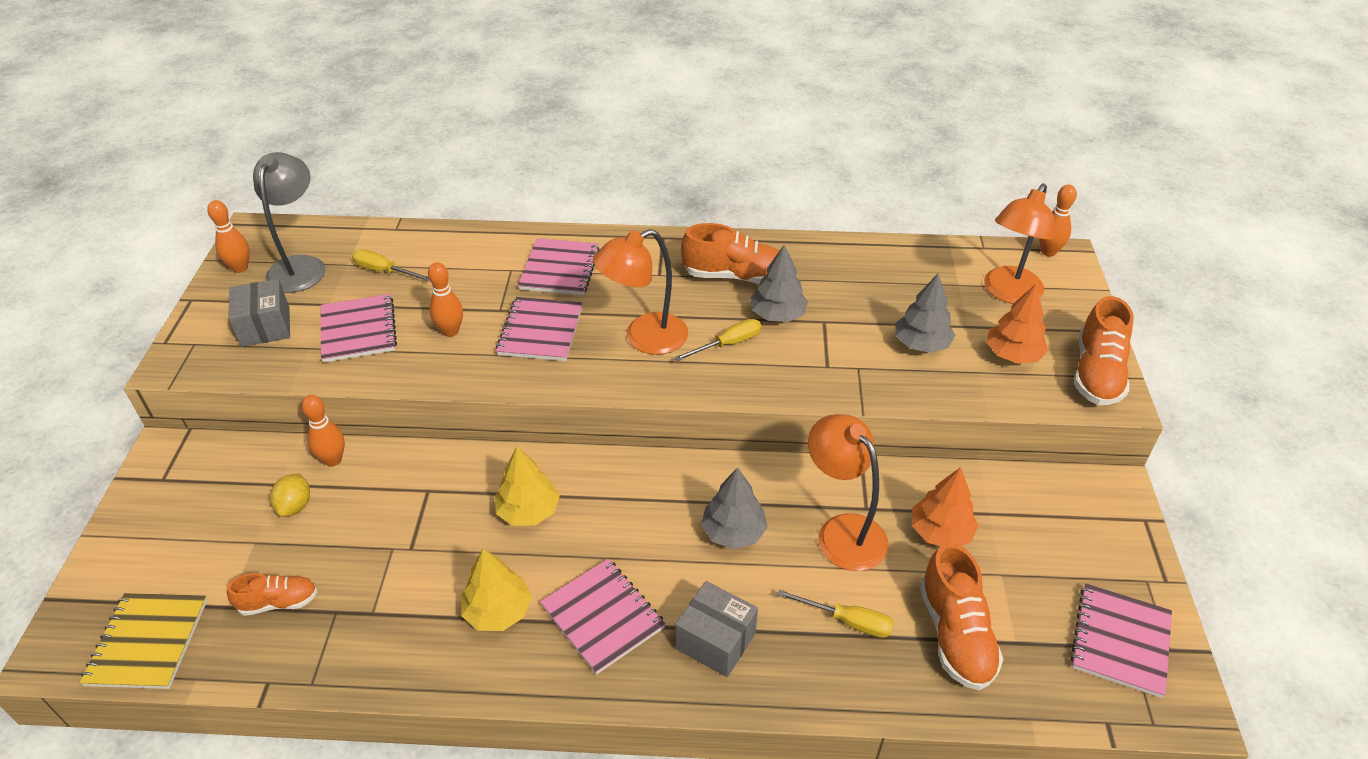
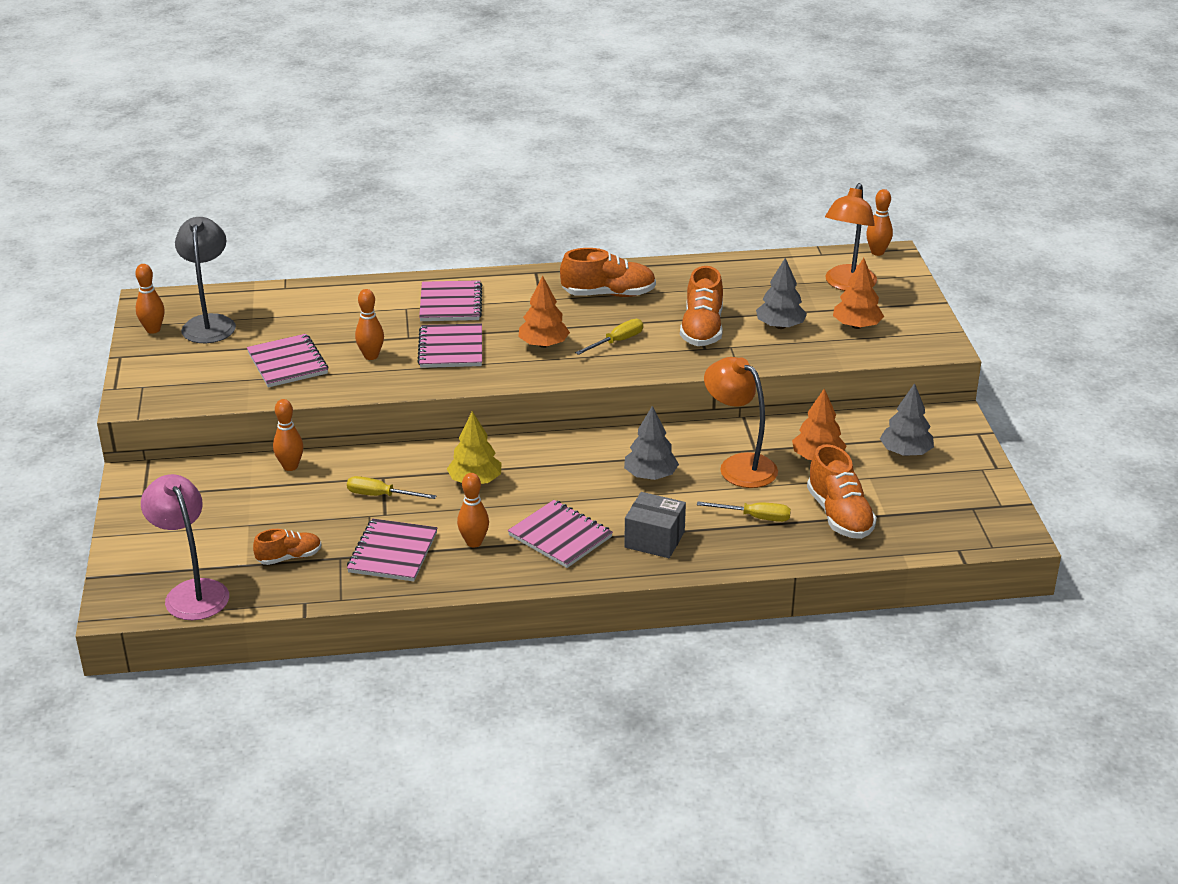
camera: 10 degrees left, 10 degrees down
(148, 642) = (192, 592): yellow notebook -> pink lamp
(265, 327) = (201, 369): grey box -> none
(295, 506) = (272, 499): yellow lemon -> none
(384, 271) = (290, 320): yellow screwdriver -> yellow screwdriver (381, 495)
(498, 611) = (474, 542): yellow tree -> orange bowling pin
(644, 338) = (543, 344): orange lamp -> orange tree
(777, 315) = (654, 318): grey tree -> grey tree (905, 452)
(1096, 373) = (926, 332): orange shoe -> orange shoe (702, 329)
(1120, 641) = (964, 505): pink notebook -> pink notebook (393, 552)

